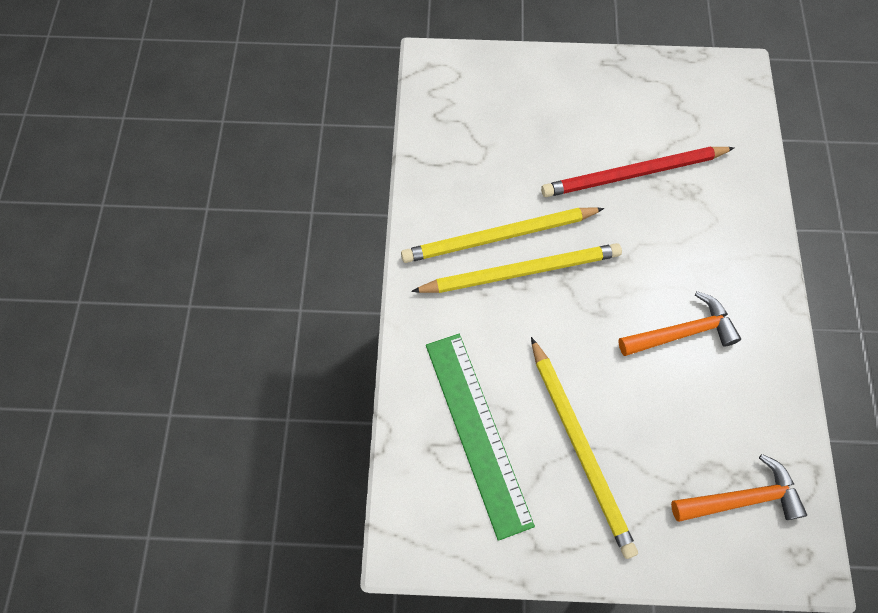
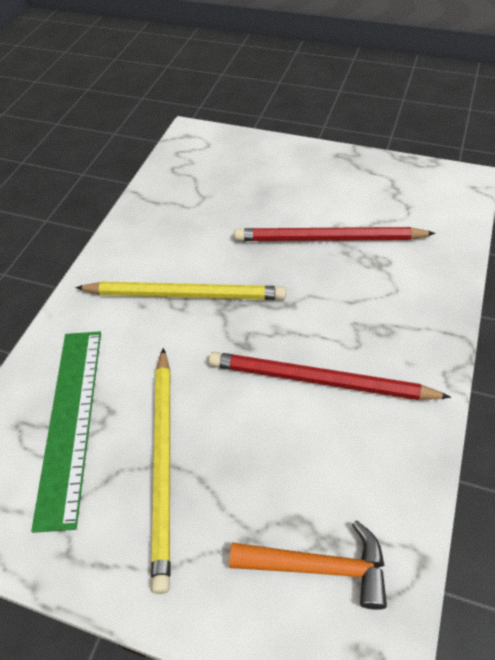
camera: 20 degrees right, 15 degrees down
(498, 237) = (179, 263): yellow pencil -> none
(682, 332) = (319, 380): orange hammer -> red pencil

